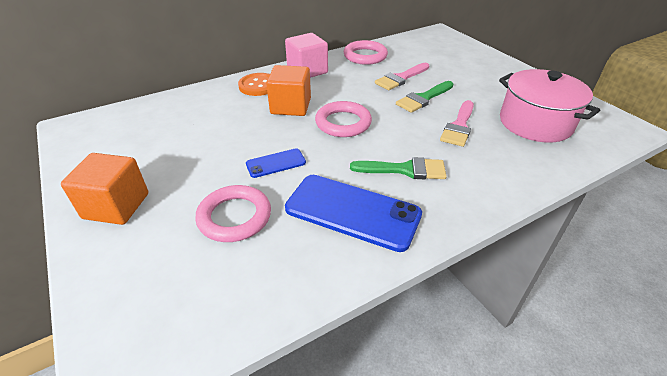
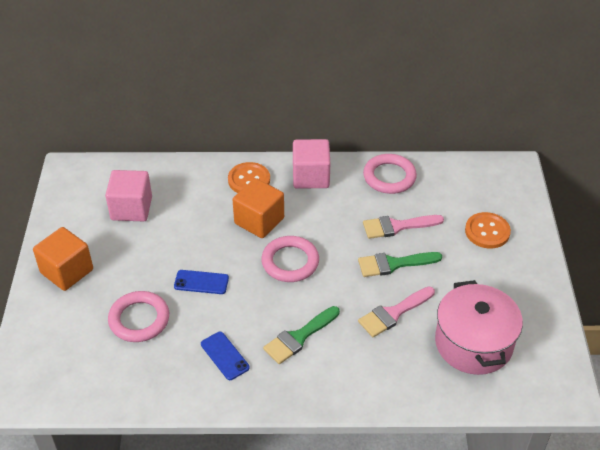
camera: 30 degrees right, 5 degrees up
(160, 134) = (131, 208): none -> pink cube
(352, 212) = (224, 356): blue phone -> blue phone, size x0.50
(405, 170) = (299, 337): green brush -> green brush turned 105 degrees clockwise
(462, 63) = (487, 231): none -> orange button

